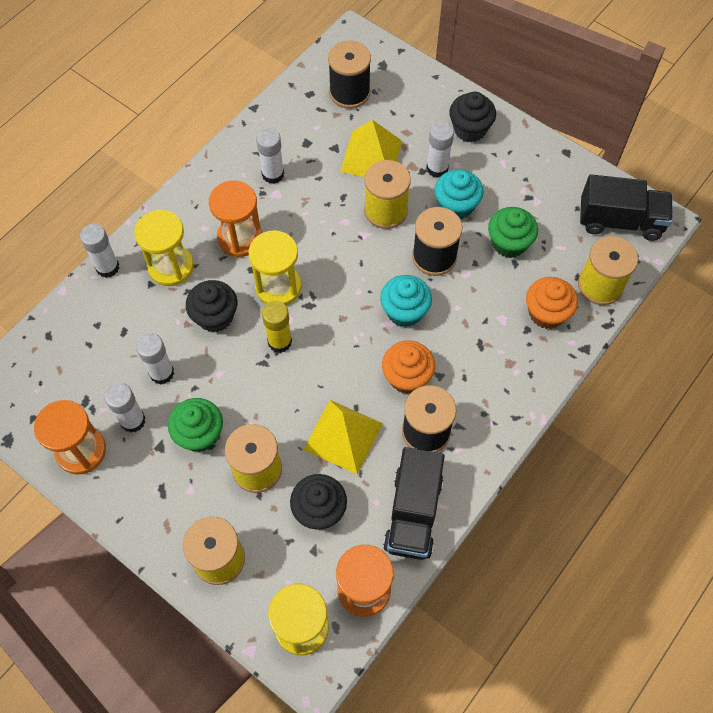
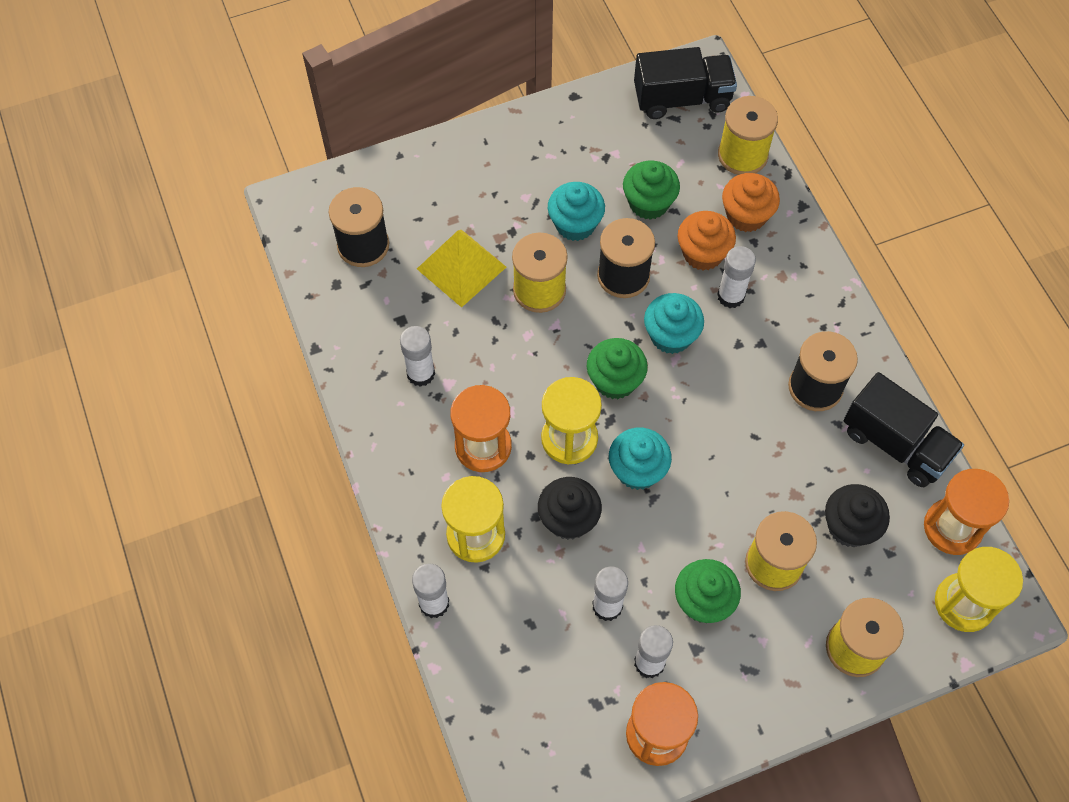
camera: 60 degrees left, 0 degrees up
(279, 342) = (637, 470): yellow glue stick -> turquoise cupcake
(343, 293) = (615, 380): none -> green cupcake
(343, 436) = (780, 464): yellow pyramid -> none
(407, 377) = (746, 372): orange cupcake -> orange cupcake (703, 253)
(437, 168) = (518, 216): white glue stick -> white glue stick (731, 296)
(470, 129) = (489, 162): black cupcake -> none
(620, 221) = (682, 98): black truck -> black truck turned 45 degrees clockwise

